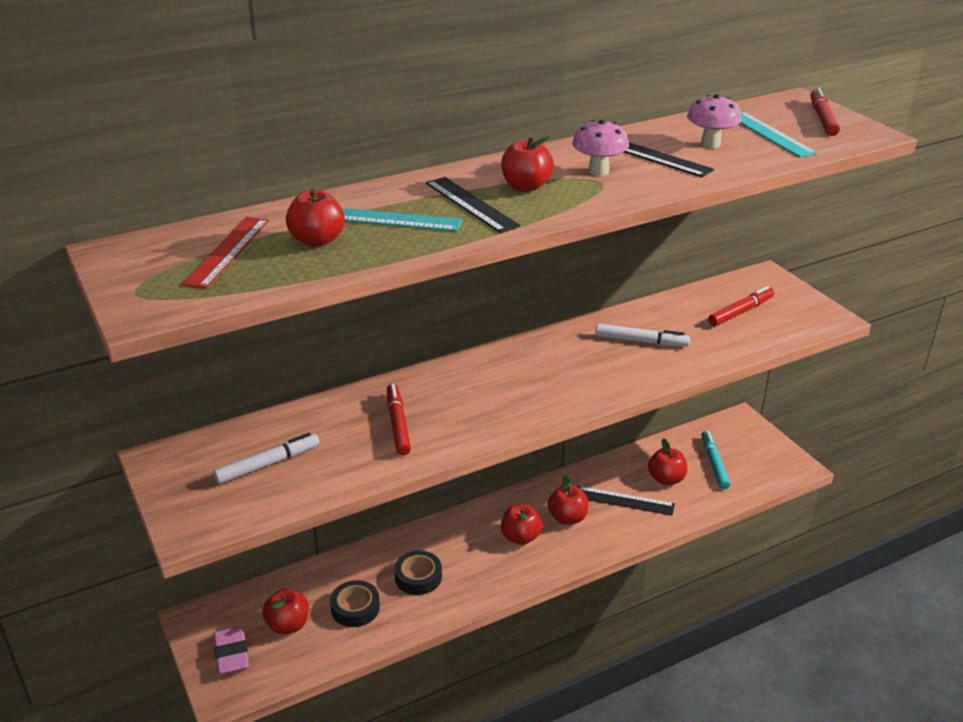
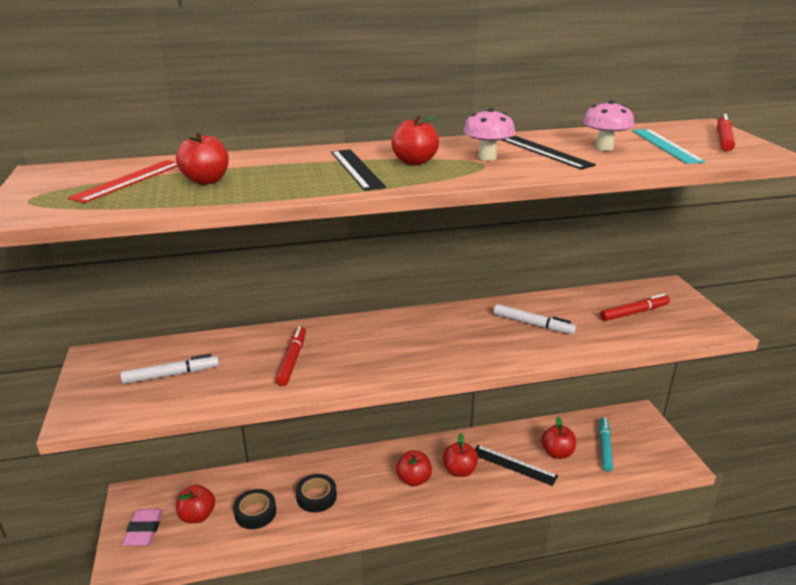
camera: 15 degrees right, 5 degrees down
(392, 219) = (281, 173): turquoise ruler -> none

